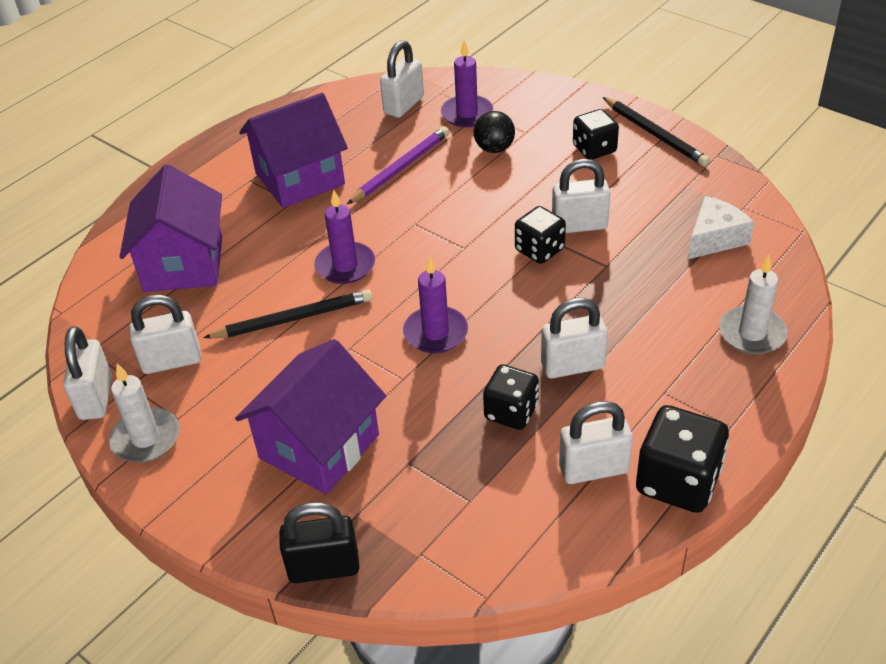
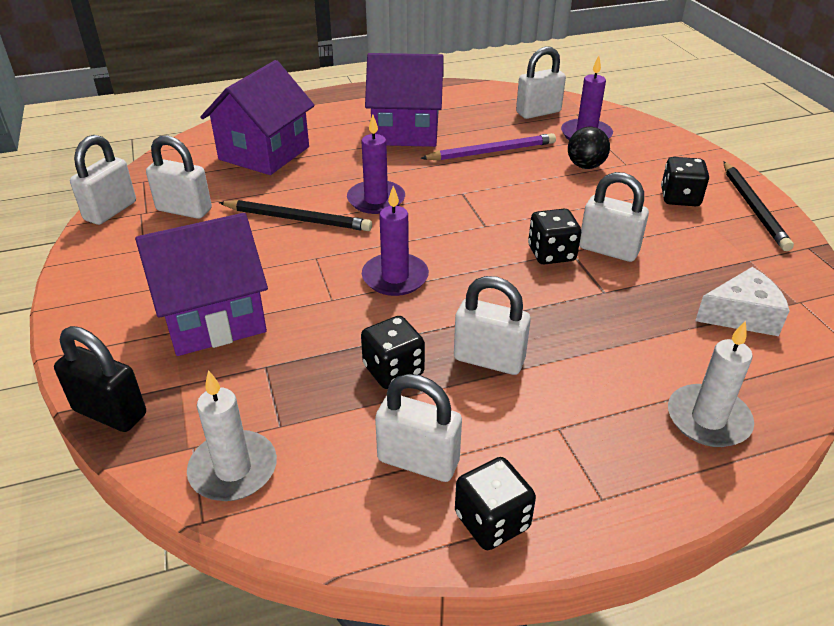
camera: 30 degrees right, 5 degrees down
(146, 438) = (108, 252): white candle -> white candle (233, 469)
(678, 481) = (492, 521): black dice -> black dice, size x0.66

